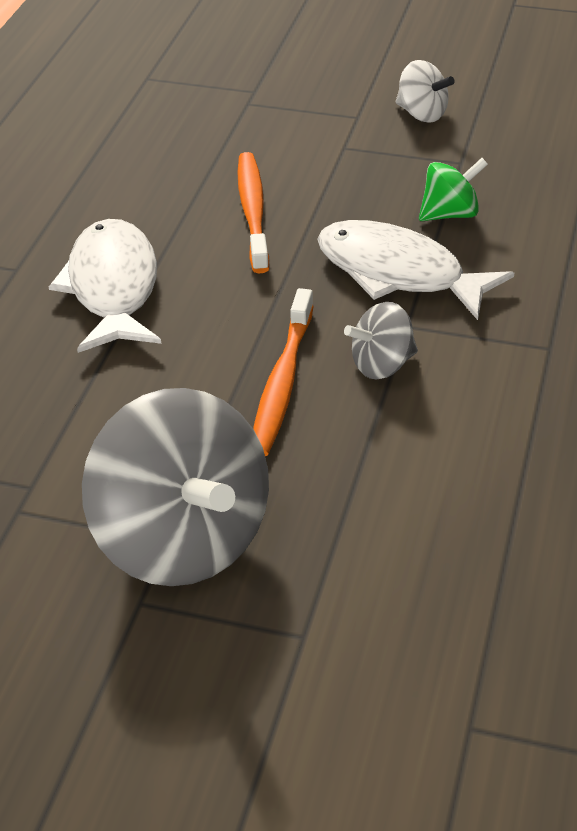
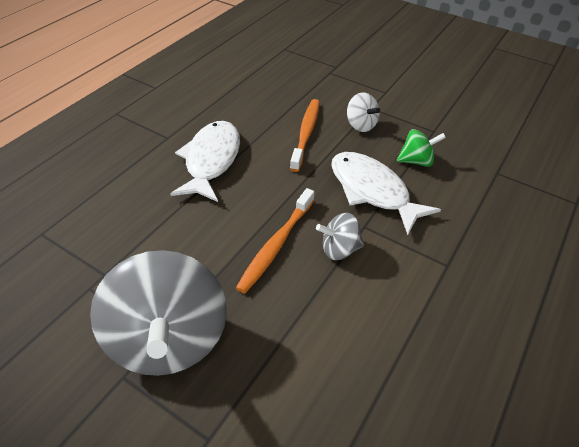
camera: 15 degrees right, 5 degrees up
(422, 114) = (421, 98): white spinning top -> white spinning top (360, 125)

